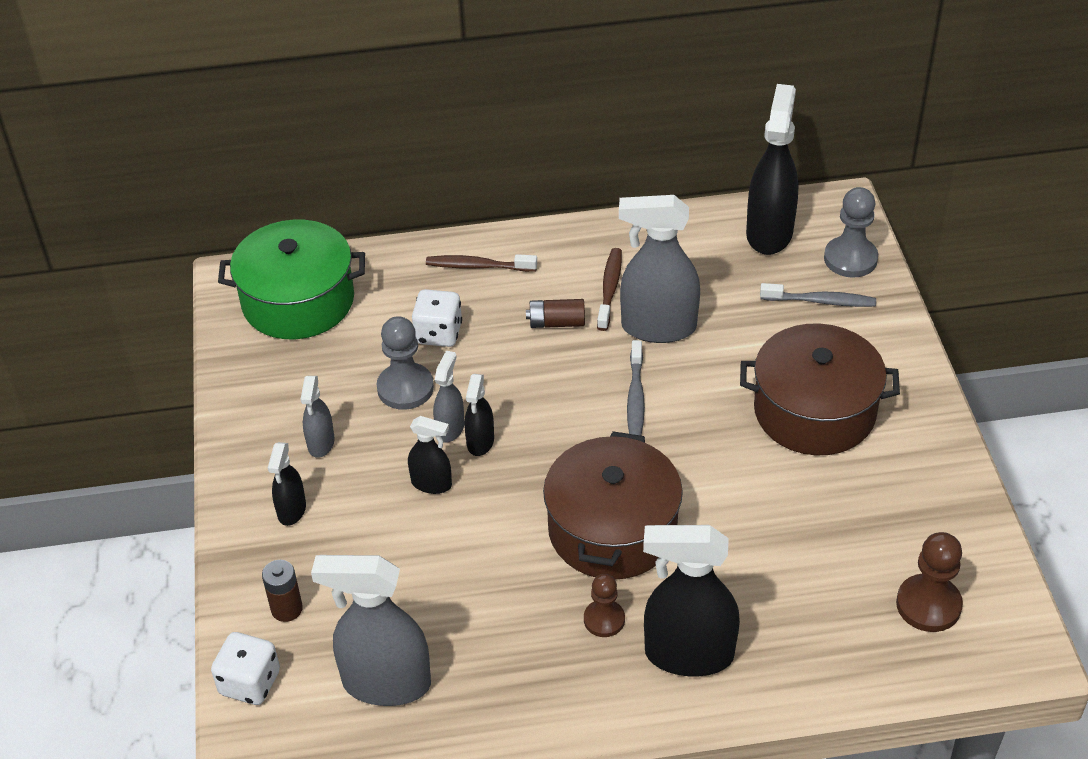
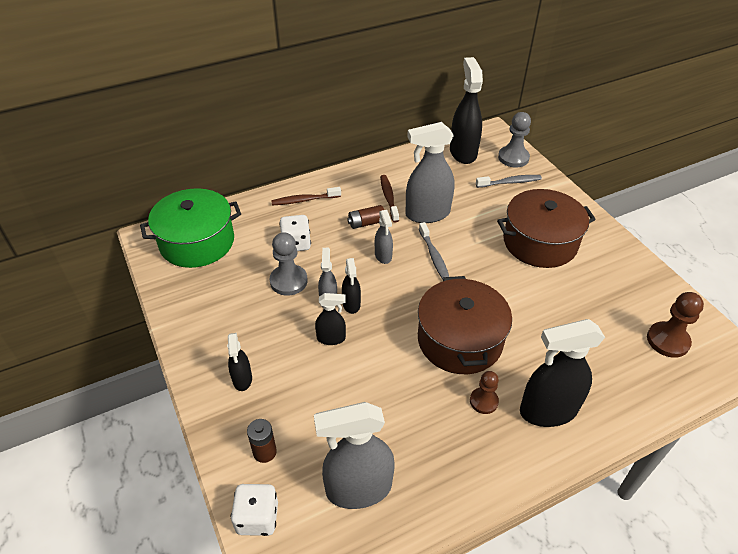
camera: 20 degrees left, 0 degrees up
(321, 443) = (246, 329): grey spray bottle -> grey spray bottle (383, 256)

